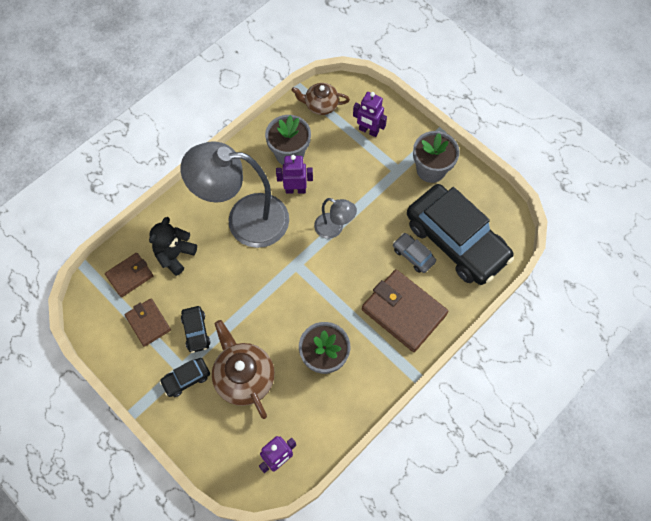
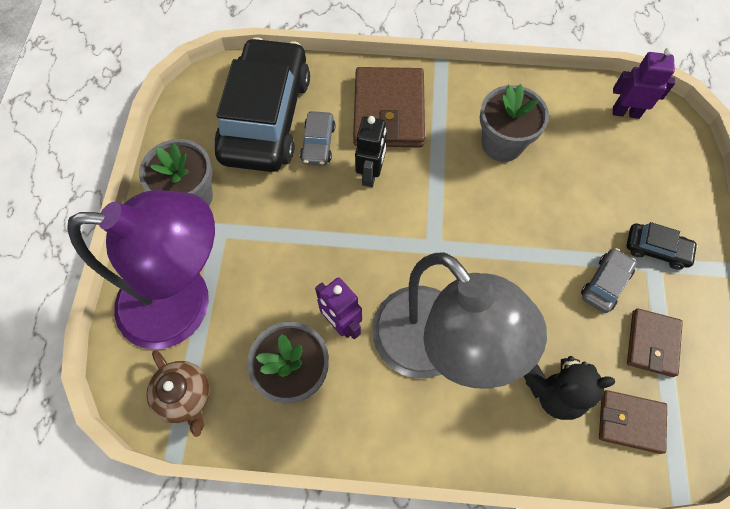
camera: 130 degrees left, 0 degrees up
(196, 331) = (605, 283): black car -> grey car
(244, 377) = (595, 197): brown teapot -> none
(334, 229) = (355, 240): grey lamp -> none
(368, 131) = (184, 303): purple robot -> purple lamp
(368, 267) = (370, 174): none -> black robot

